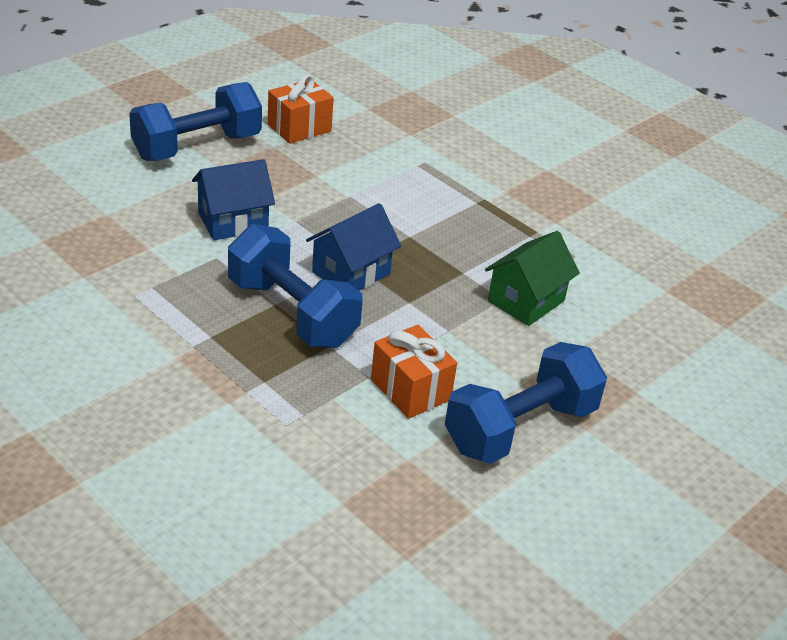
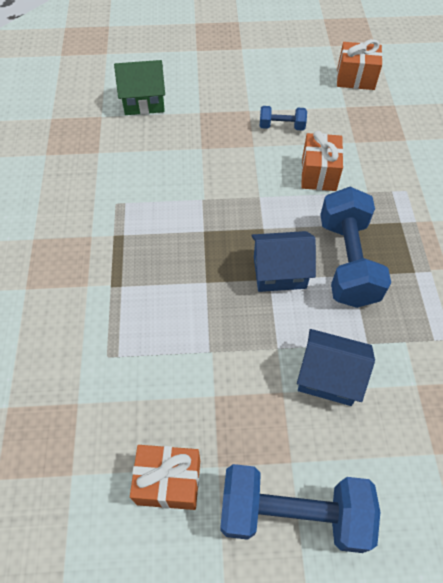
camera: 135 degrees left, 20 degrees up
(508, 576) = (355, 78): none -> orange gift
(520, 428) = (281, 126): blue dumbbell -> blue dumbbell, size x0.49
(526, 301) = (189, 189): green house -> green house (144, 102)

